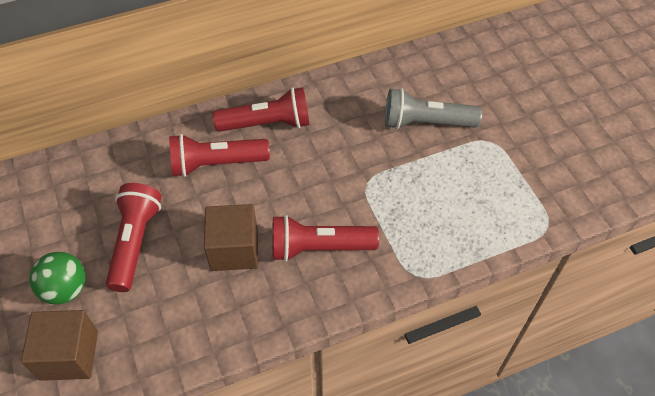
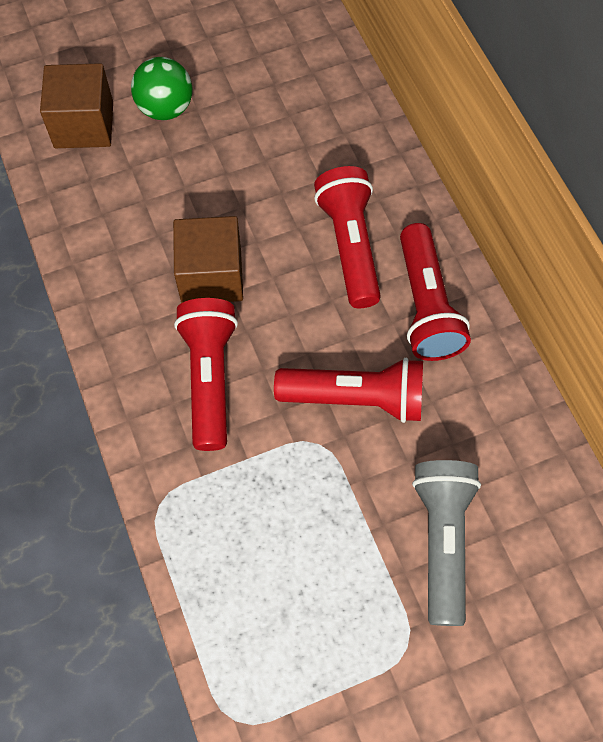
camera: 90 degrees right, 10 degrees up
(135, 242) = (226, 168): red flashlight -> red flashlight (356, 398)

